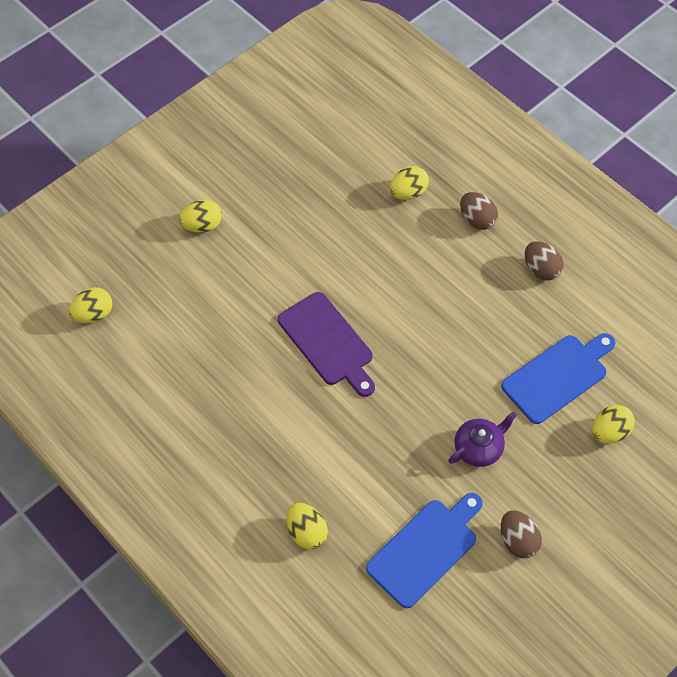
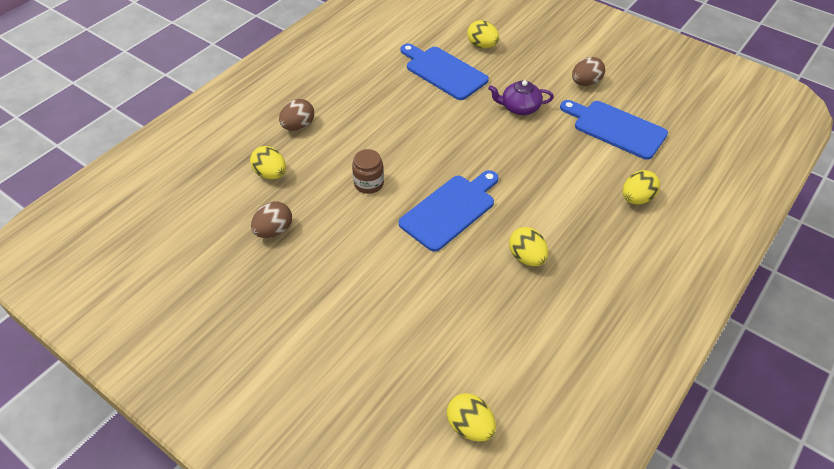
camera: 100 degrees left, 10 degrees down
(202, 225) = (329, 339): yellow egg -> yellow egg (526, 257)
(327, 342) = (450, 210): purple cutting board -> blue cutting board
(379, 275) = (369, 183): none -> brown jar
(479, 447) = (519, 107): purple teapot -> purple teapot turned 45 degrees counterclockwise
(541, 269) = (345, 86): brown egg -> brown egg (274, 231)

